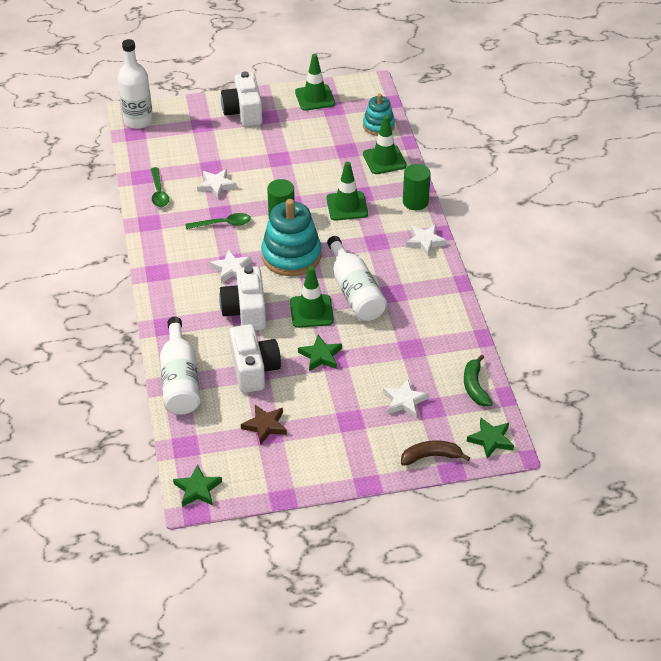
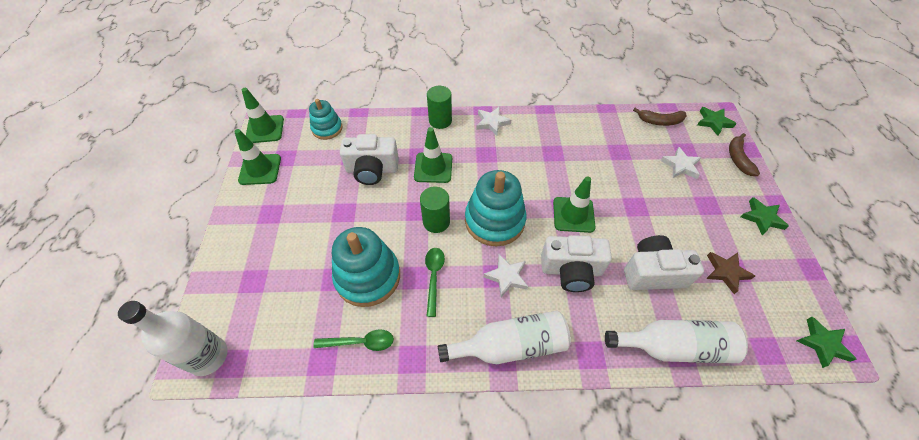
camera: 80 degrees left, 10 degrees up
(216, 185) = (368, 277): white star -> turquoise stacking toy
(244, 112) = (251, 235): white camera -> white camera (372, 170)
(320, 356) = (631, 215): green star -> green star (762, 218)
(355, 292) = (549, 179): white bottle -> white bottle (510, 345)
(384, 160) = (377, 132): green traffic cone -> green traffic cone (265, 129)
(475, 386) = (660, 121): green banana -> brown banana

